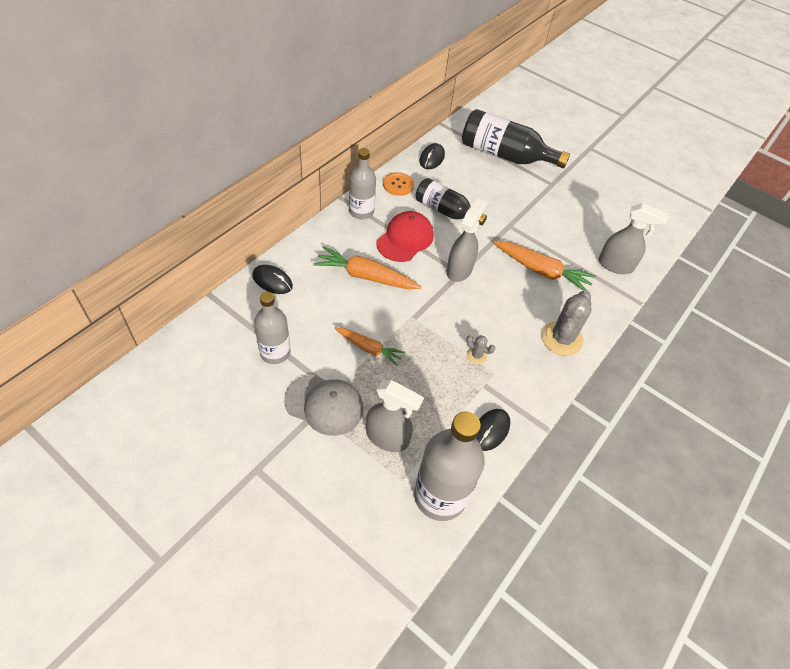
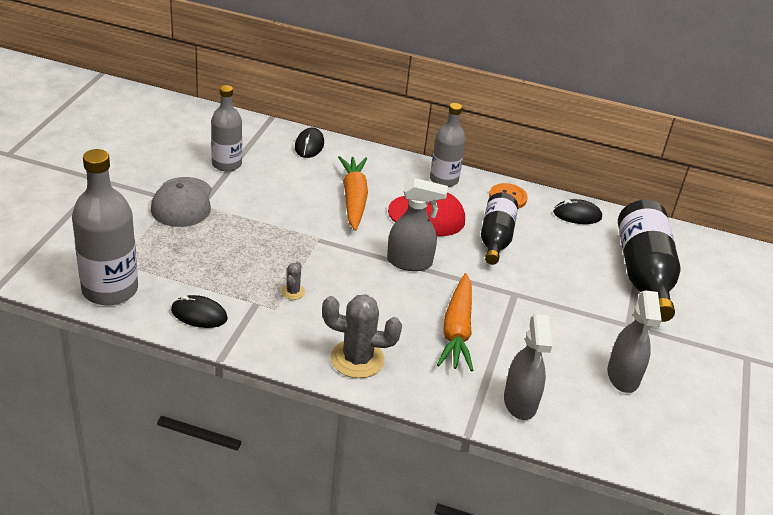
camera: 70 degrees right, 15 degrees down
(369, 348) = (261, 217): orange carrot -> none
(388, 438) = (162, 246): grey spray bottle -> grey spray bottle (623, 377)

